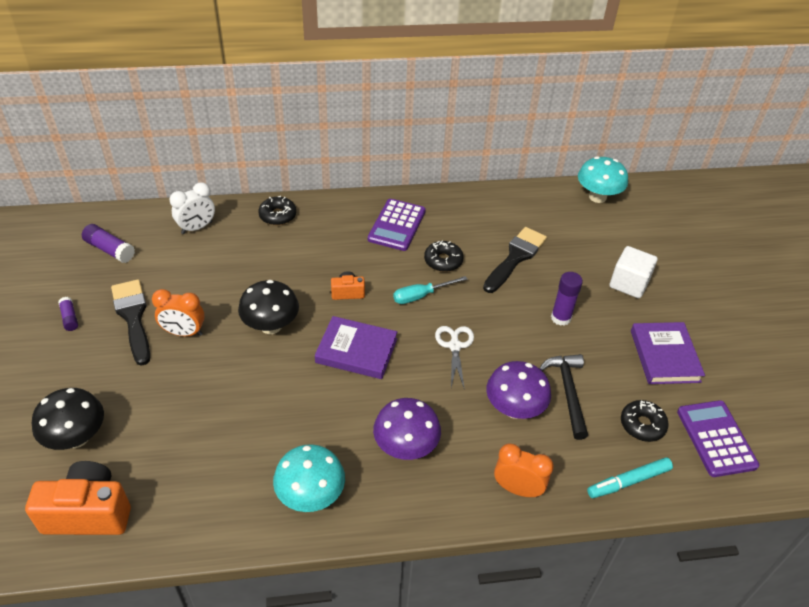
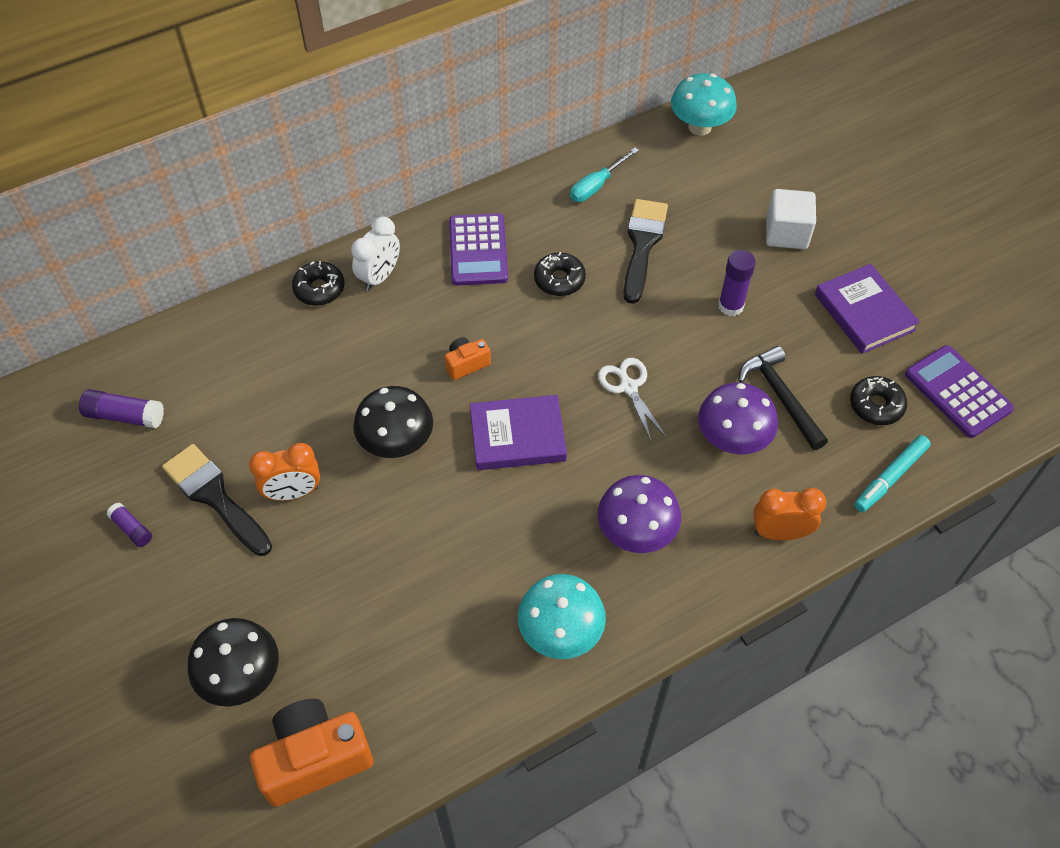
camera: 20 degrees left, 10 degrees up
(197, 228) = (223, 343): white clock -> white clock (379, 277)
(421, 296) = (556, 336): turquoise screwdriver -> turquoise screwdriver (596, 186)

